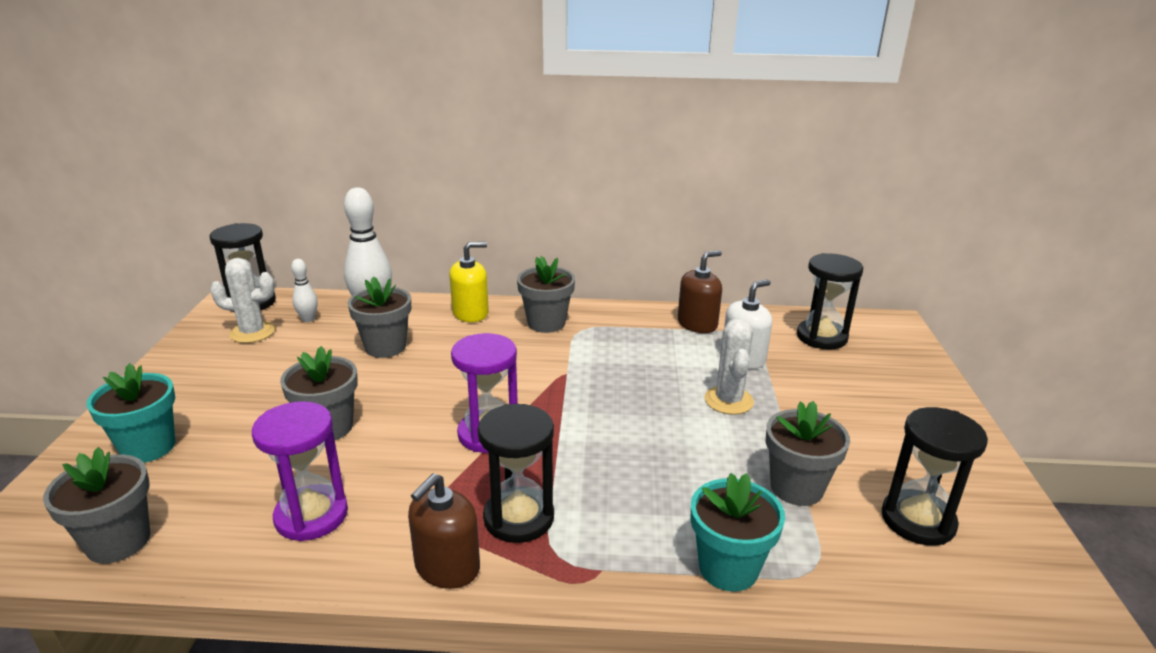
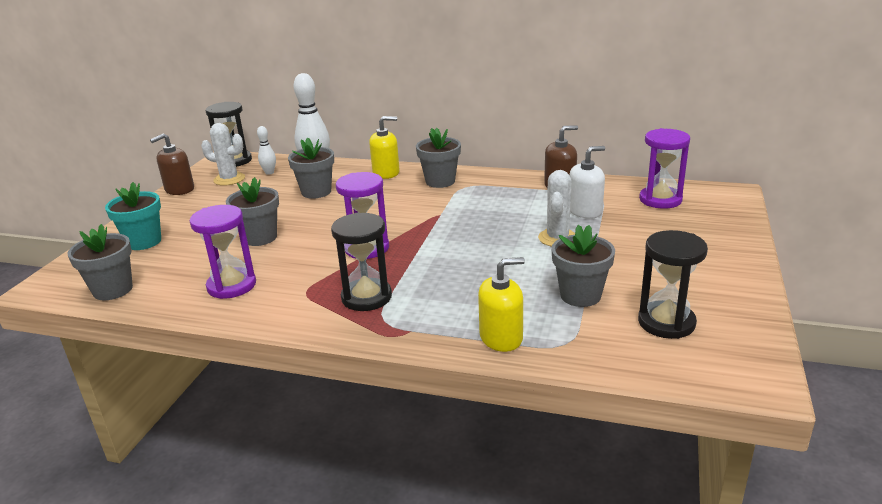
camera: 15 degrees right, 0 degrees up
(447, 567) = (307, 320): brown soap dispenser -> brown soap dispenser (179, 189)
(728, 568) = (501, 337): turquoise flower pot -> yellow soap dispenser
(821, 337) = (660, 200): black hourglass -> purple hourglass

